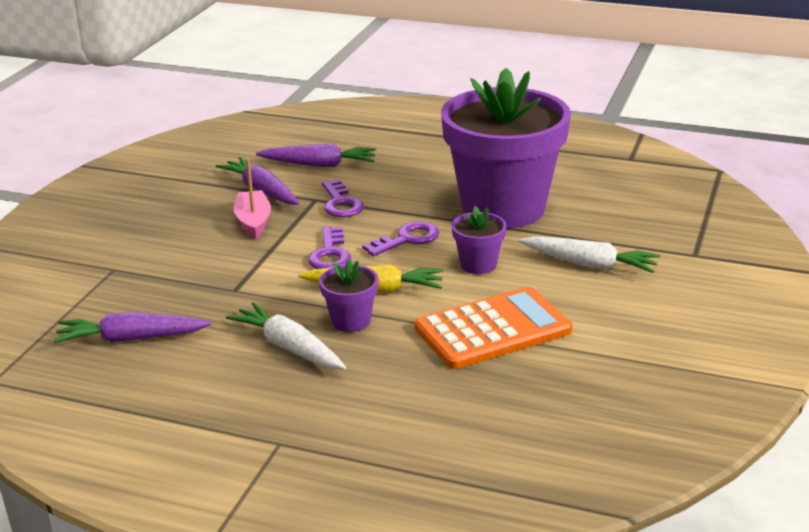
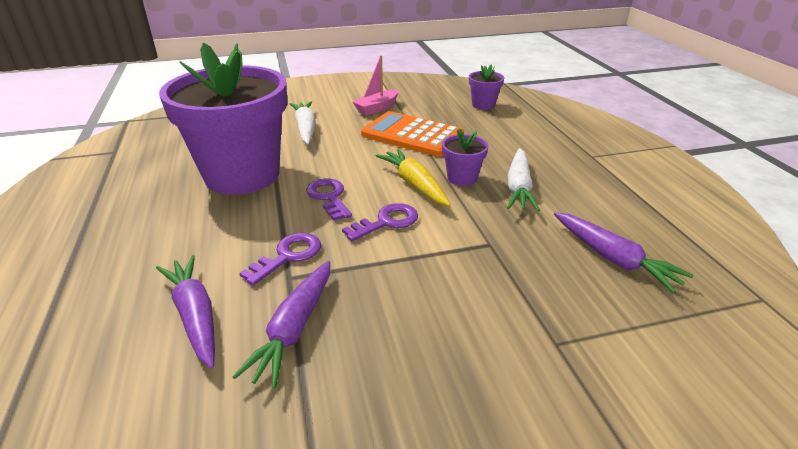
camera: 125 degrees left, 5 degrees up
(253, 222) = (371, 295): pink boat -> pink boat (377, 108)
(407, 239) = (329, 197): purple key -> purple key turned 45 degrees clockwise
(478, 265) = (341, 160): purple flower pot -> purple flower pot (483, 105)

